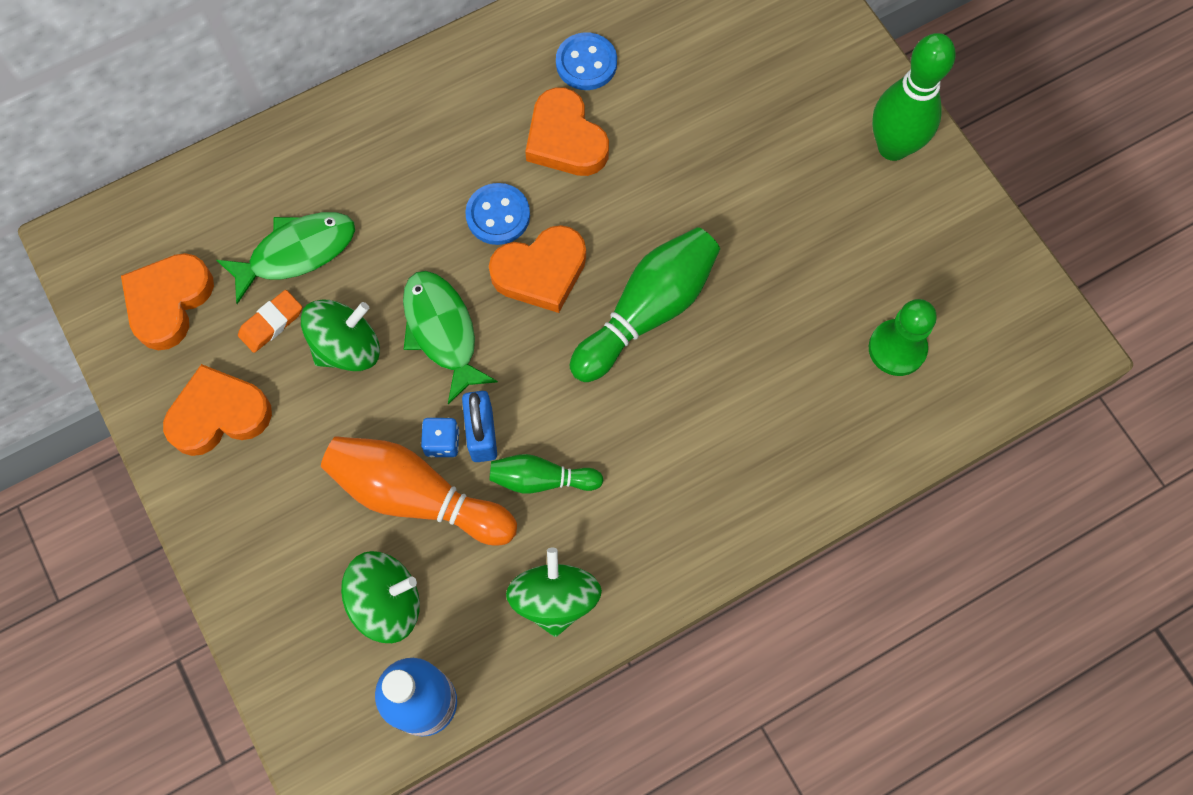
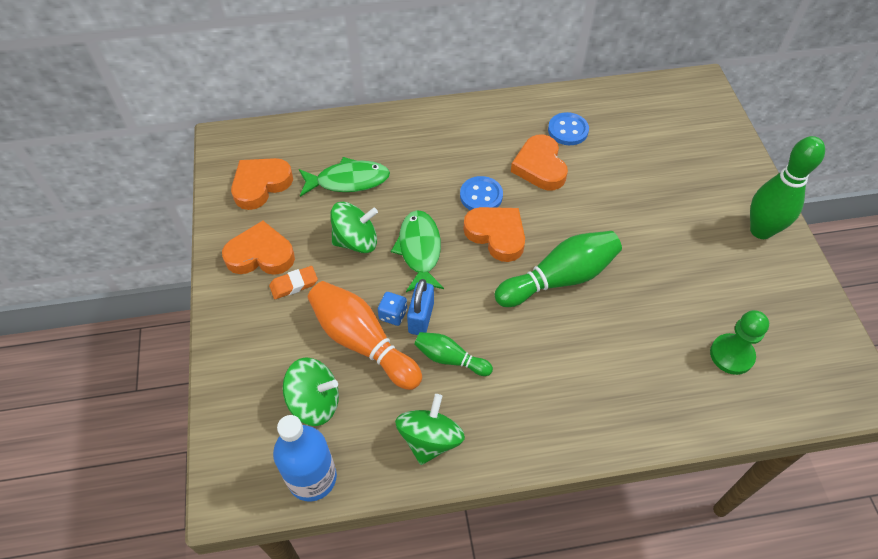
camera: 20 degrees right, 15 degrees down
(271, 323) = (316, 214): orange eraser -> orange eraser (294, 284)
(541, 272) = (496, 235): orange heart -> orange heart turned 135 degrees counterclockwise

